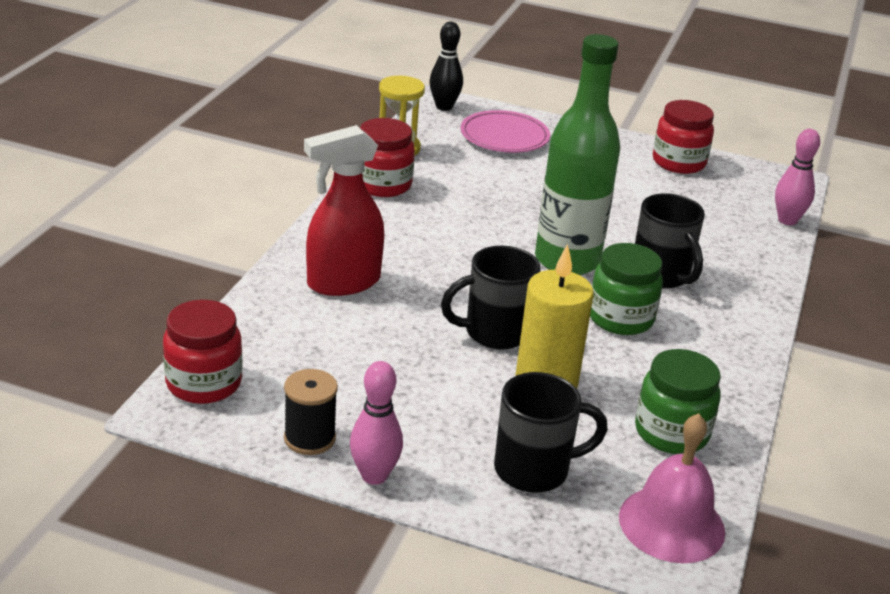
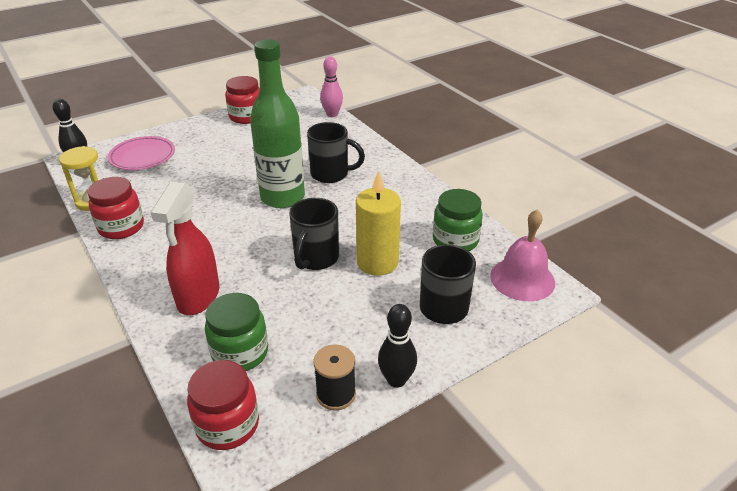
camera: 50 degrees left, 5 degrees up
(374, 476) = (396, 380): pink bowling pin -> black bowling pin
(620, 318) = (351, 206): green jar -> green jar (240, 353)

